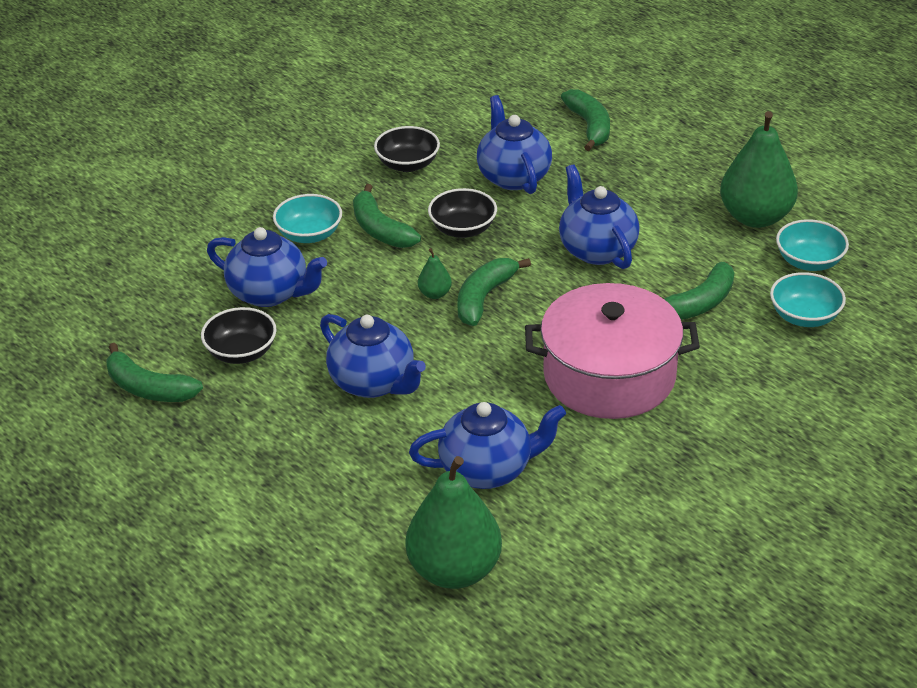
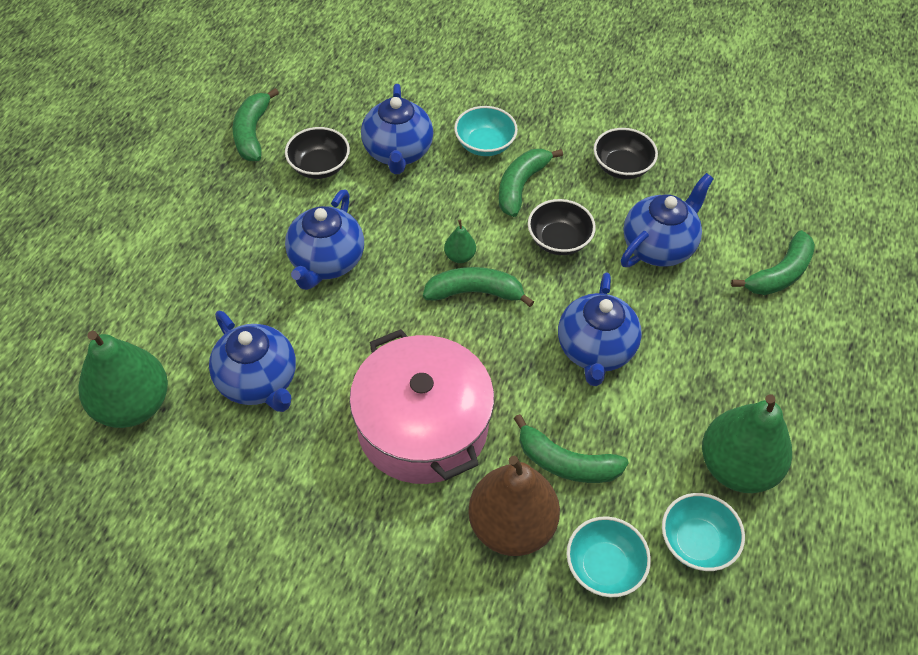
camera: 60 degrees right, 15 degrees up
(597, 250) = (595, 350): blue teapot -> blue teapot turned 150 degrees clockwise
(740, 354) = (511, 526): none -> brown pear

